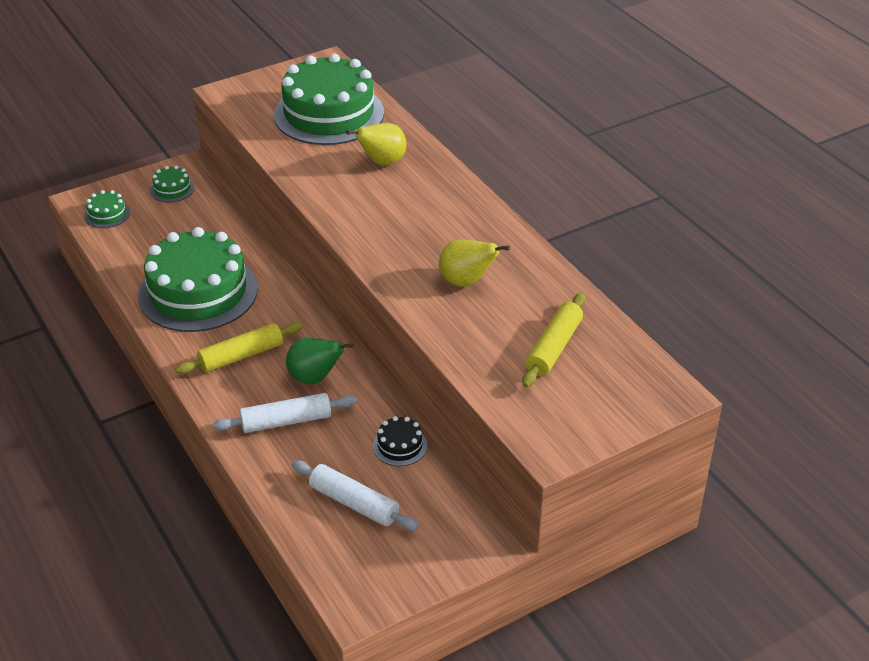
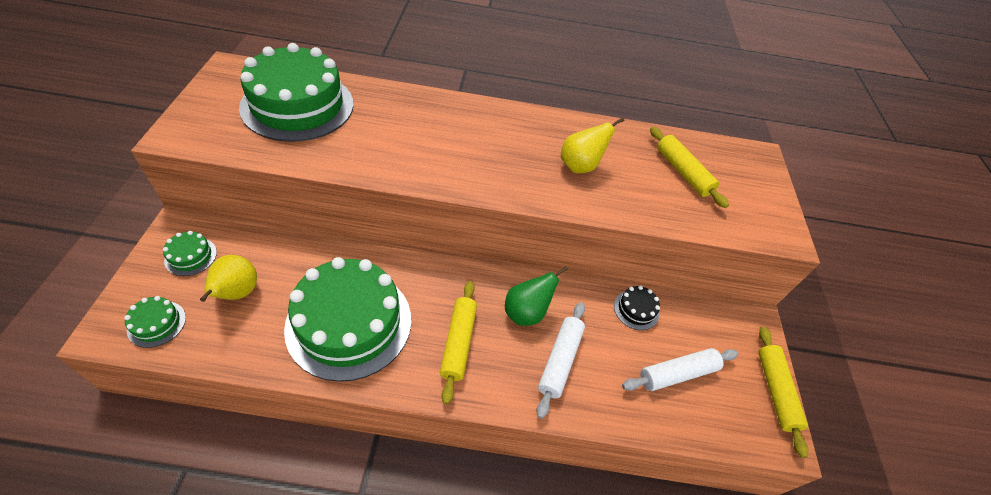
camera: 60 degrees left, 10 degrees up
(382, 162) = (396, 119): yellow pear -> yellow pear (237, 293)
(410, 584) = (775, 391): none -> yellow rolling pin

